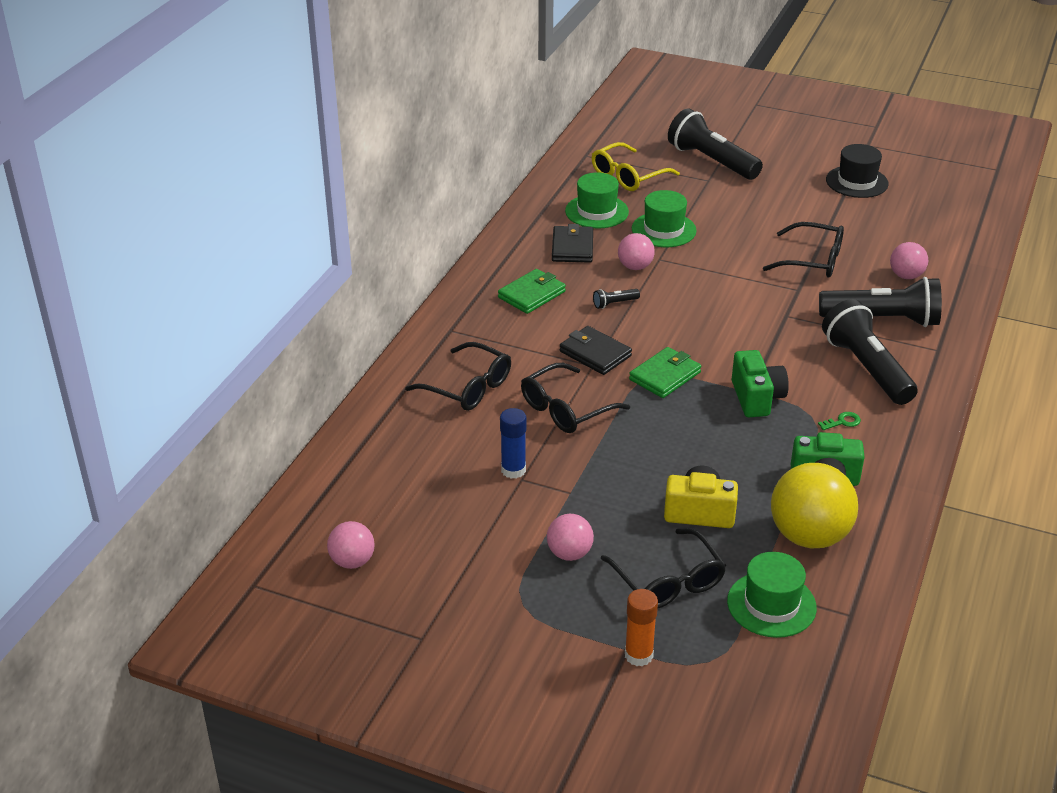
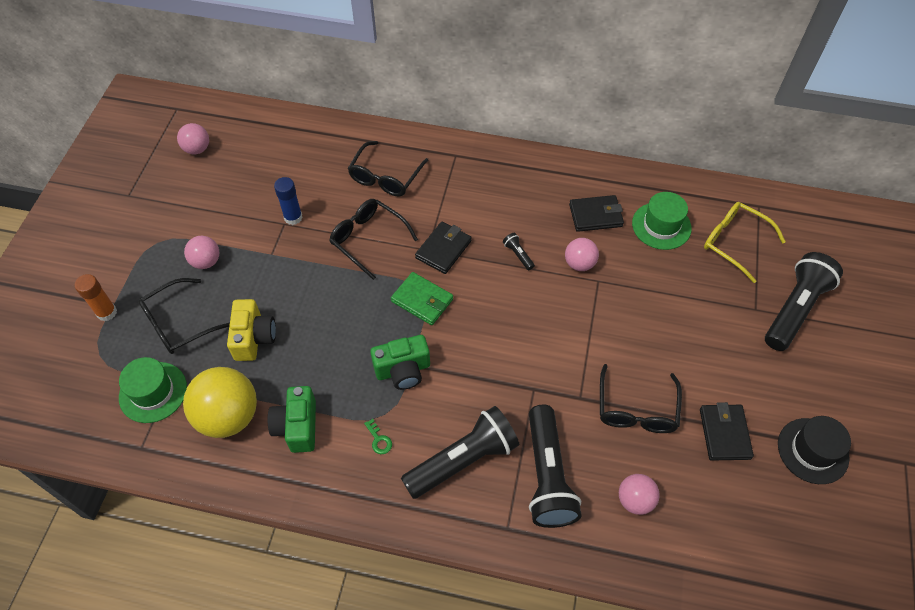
camera: 80 degrees right, 20 degrees up
(532, 294) = (516, 197): green wallet -> none
(663, 230) = (648, 280): green hat -> none
(839, 220) = (724, 433): none -> black wallet

